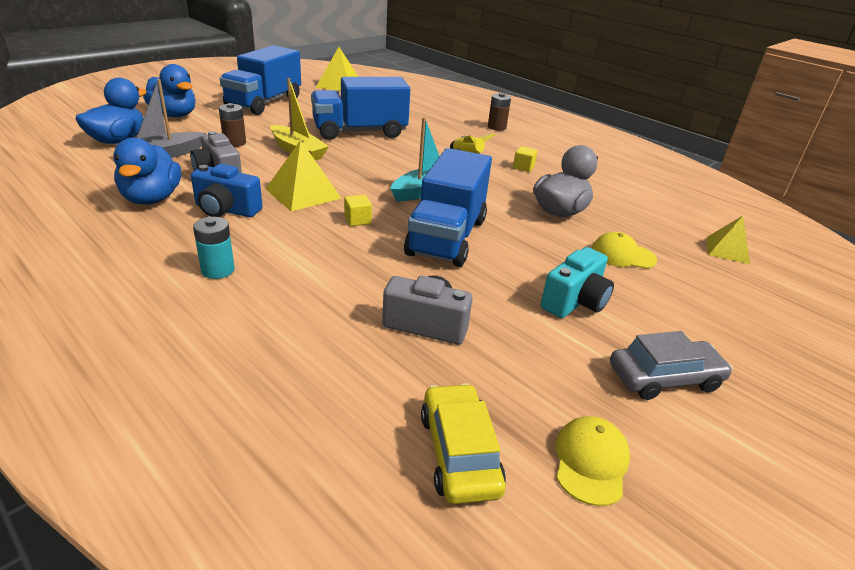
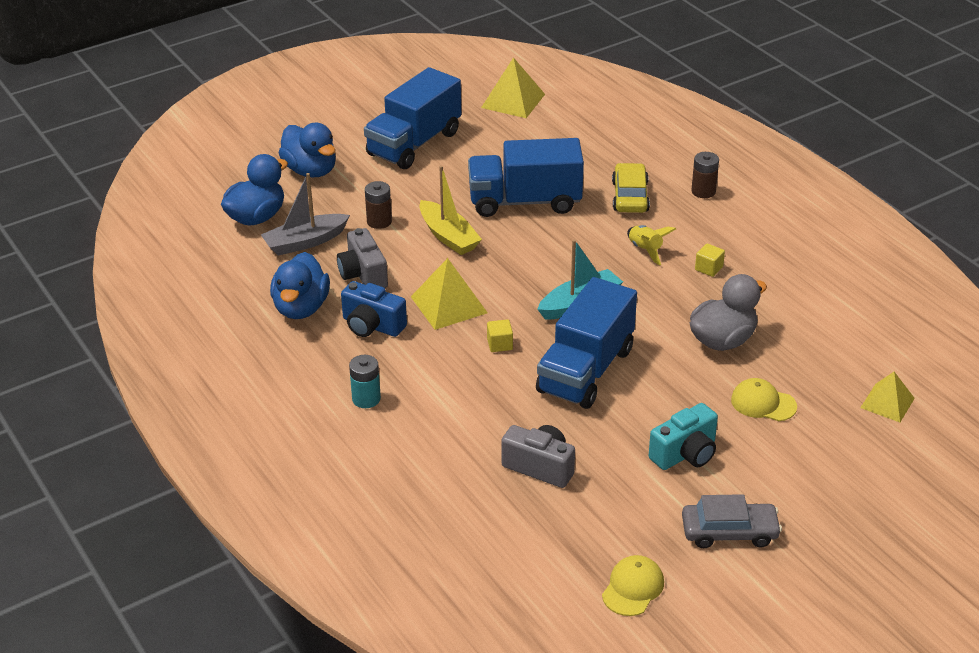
camera: 15 degrees right, 5 degrees up
(459, 452) = (537, 571): yellow car -> yellow car (630, 196)

